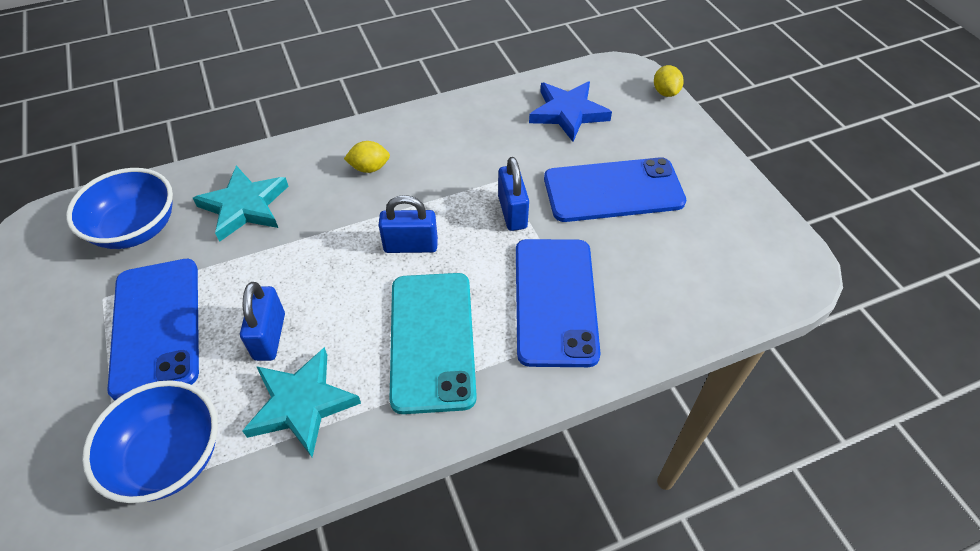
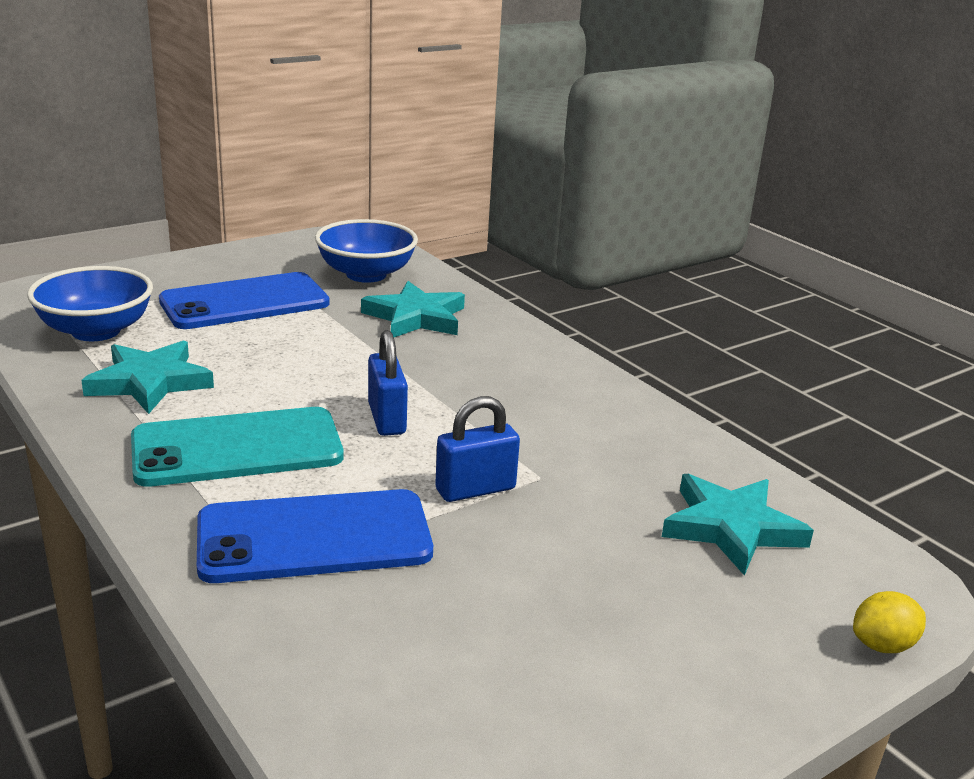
camera: 75 degrees right, 25 degrees down
(269, 336) = (236, 354): blue padlock -> none
(369, 168) = (511, 378): yellow lemon -> none
(568, 113) = (731, 528): blue star -> turquoise star
(613, 190) = (566, 585): blue phone -> none

